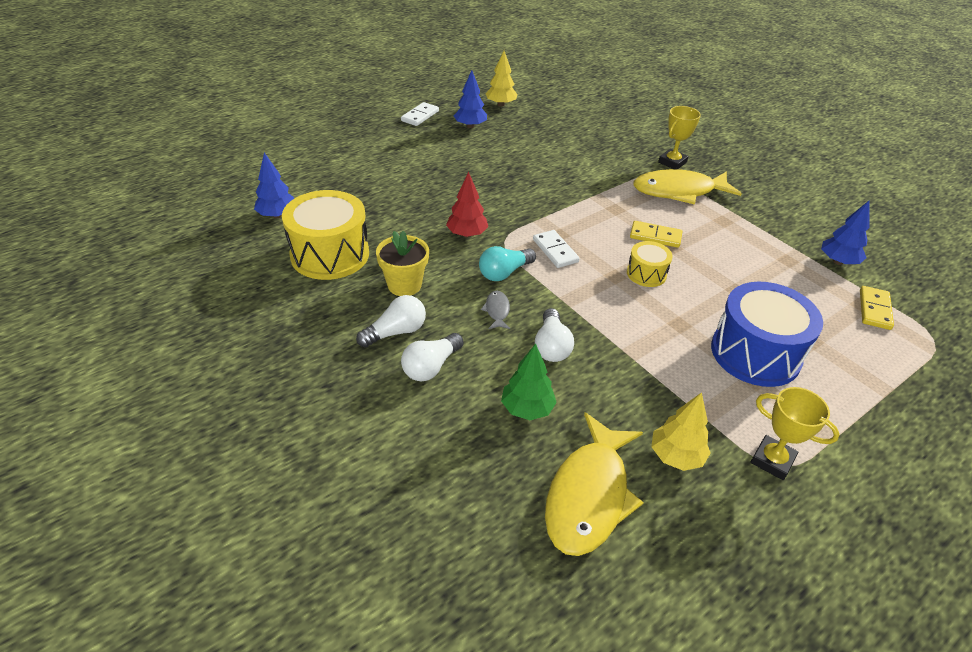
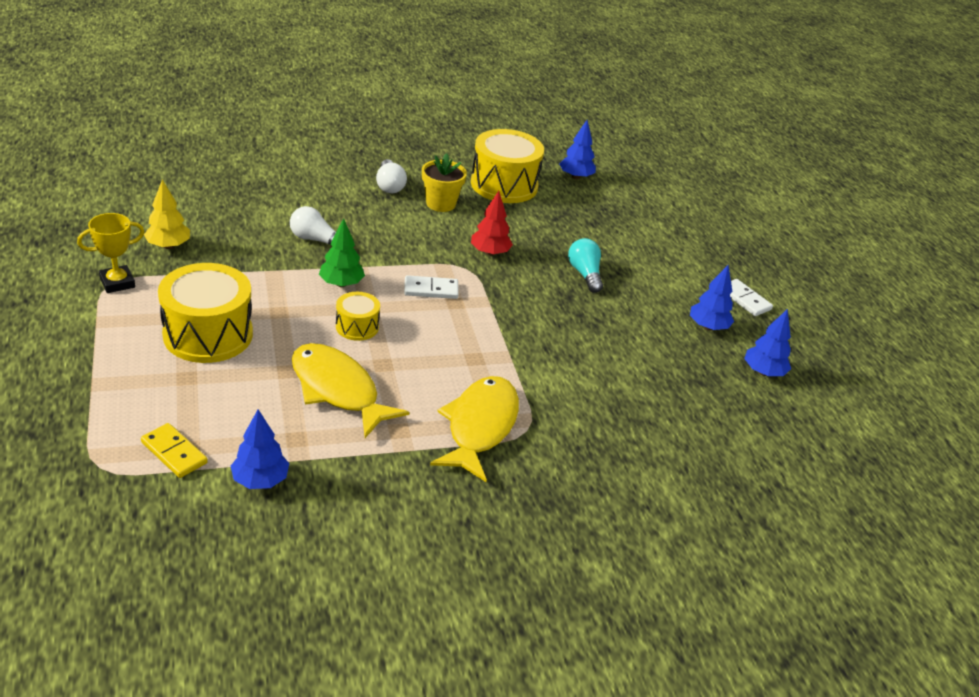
camera: 110 degrees right, 5 degrees down
(431, 367) = (342, 188): white light bulb -> none
(497, 311) = (376, 232): grey fish -> none
(500, 104) = (763, 372): yellow tree -> blue tree
(504, 273) = (420, 252): turquoise light bulb -> turquoise light bulb (585, 274)
(527, 409) = (269, 208): green tree -> green tree (341, 284)
(589, 495) = (182, 203): yellow fish -> yellow fish (337, 390)
(655, 236) = (408, 362): yellow domino -> none
(672, 162) = (549, 458): yellow trophy -> none
(755, 353) = (208, 334): blue drum -> yellow drum

